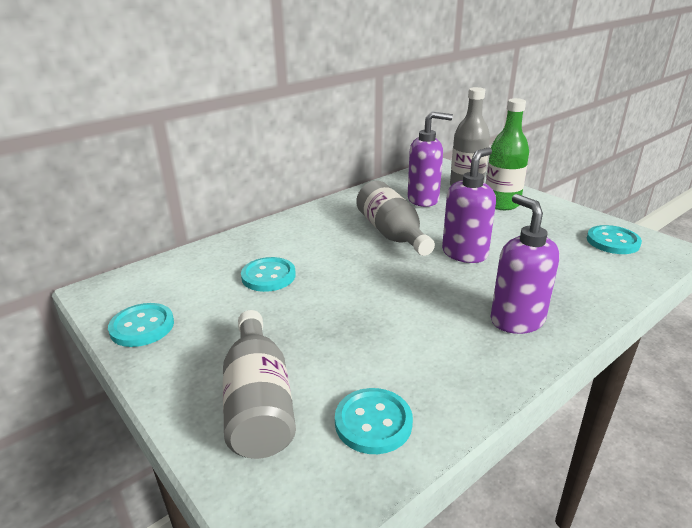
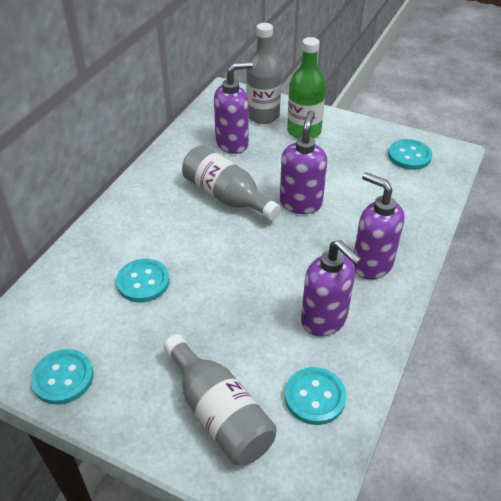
camera: 25 degrees left, 15 degrees up
(430, 354) = (324, 320): none -> purple soap dispenser

